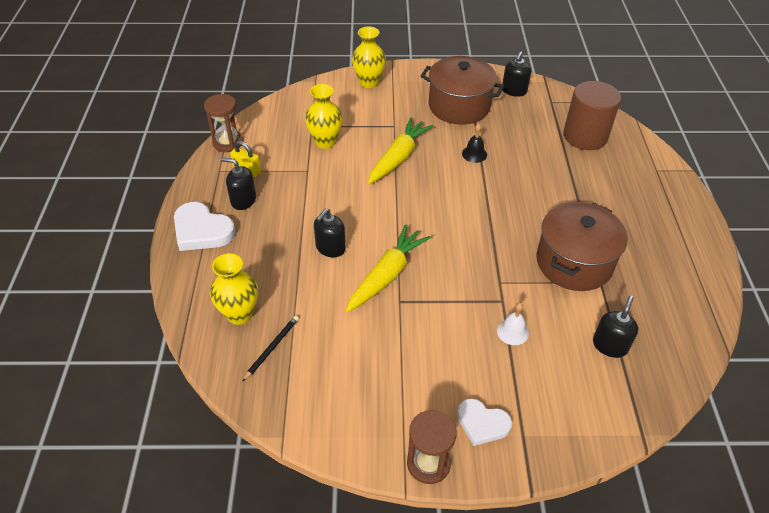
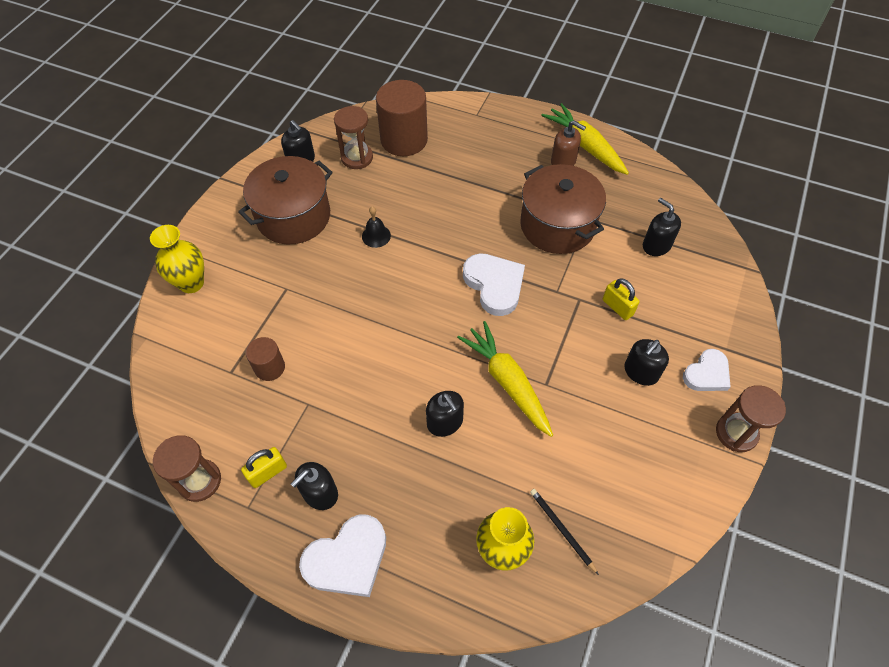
camera: 65 degrees left, 10 degrees up
(325, 142) = (270, 367): yellow vase -> brown cylinder
(398, 157) = (341, 304): yellow carrot -> yellow carrot (584, 146)
(452, 367) = (641, 372): none -> black soap dispenser
(477, 238) = (494, 285): none -> white heart
(512, 332) = (617, 307): white bell -> yellow padlock
(542, 117) = (357, 158): none -> brown hourglass
(655, 245) = (563, 162): none -> brown soap dispenser

